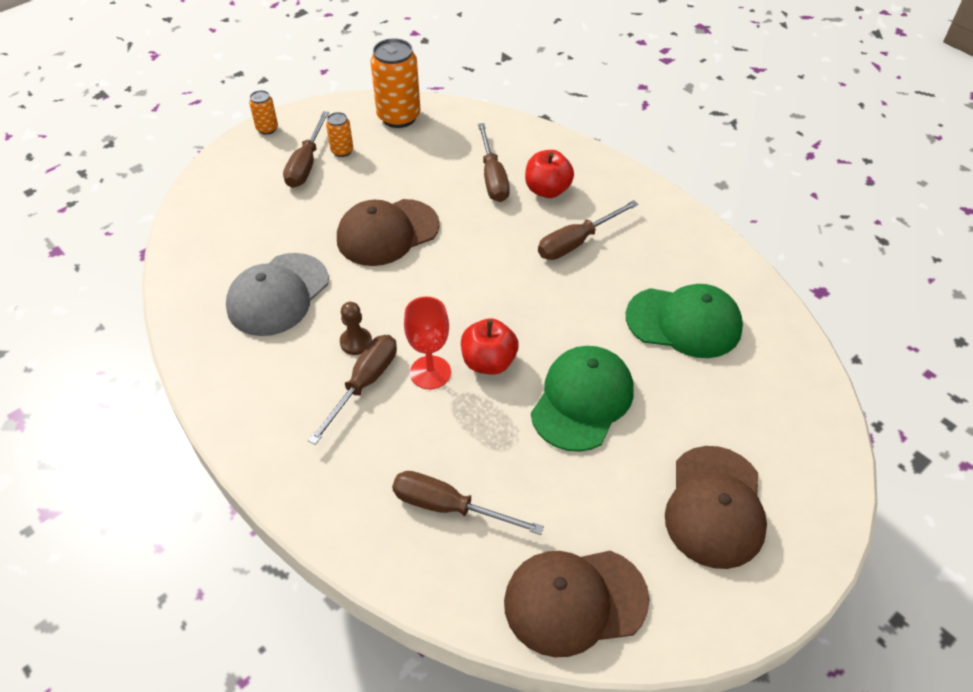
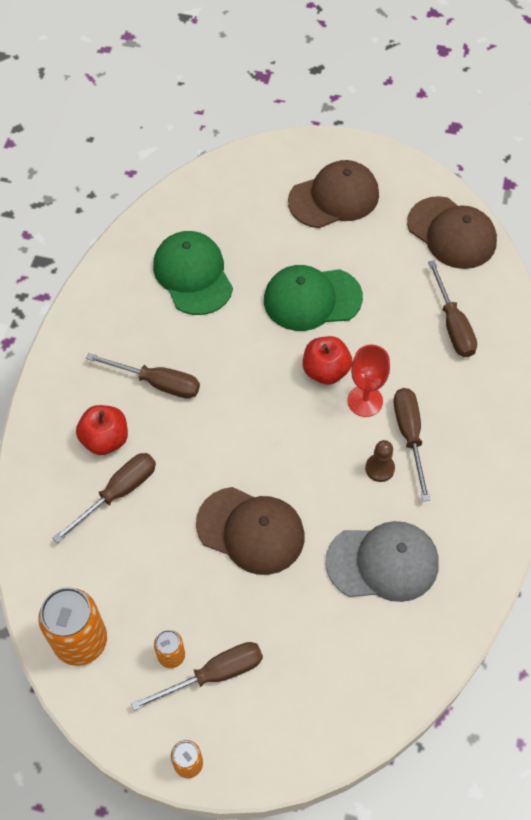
camera: 125 degrees left, 10 degrees up
(364, 384) = (409, 435): brown screwdriver -> brown screwdriver turned 90 degrees clockwise

